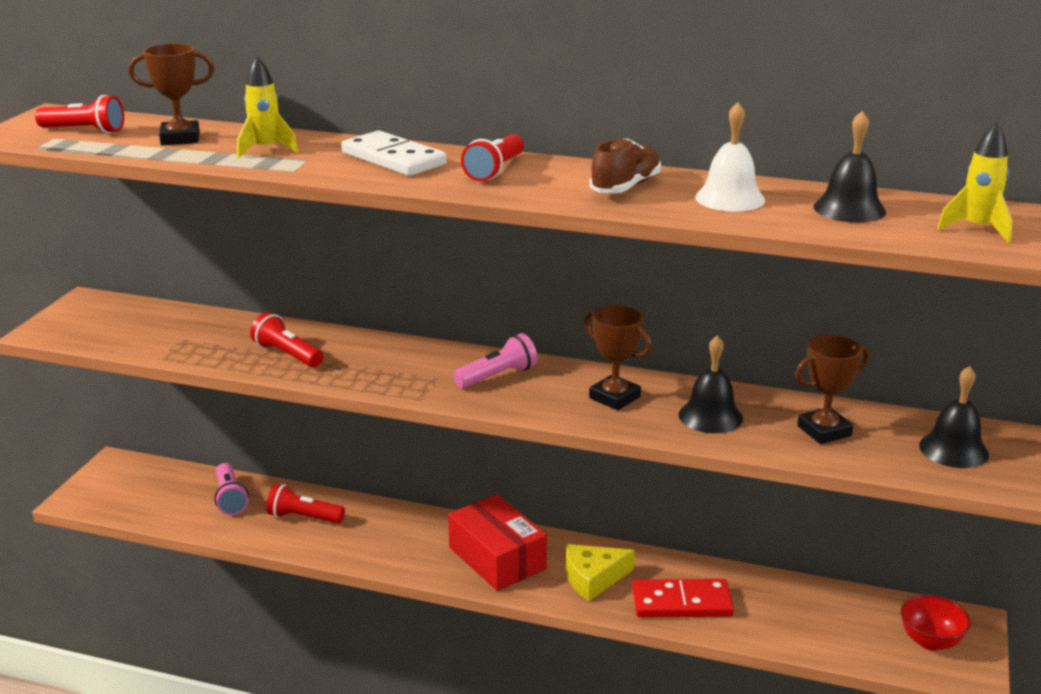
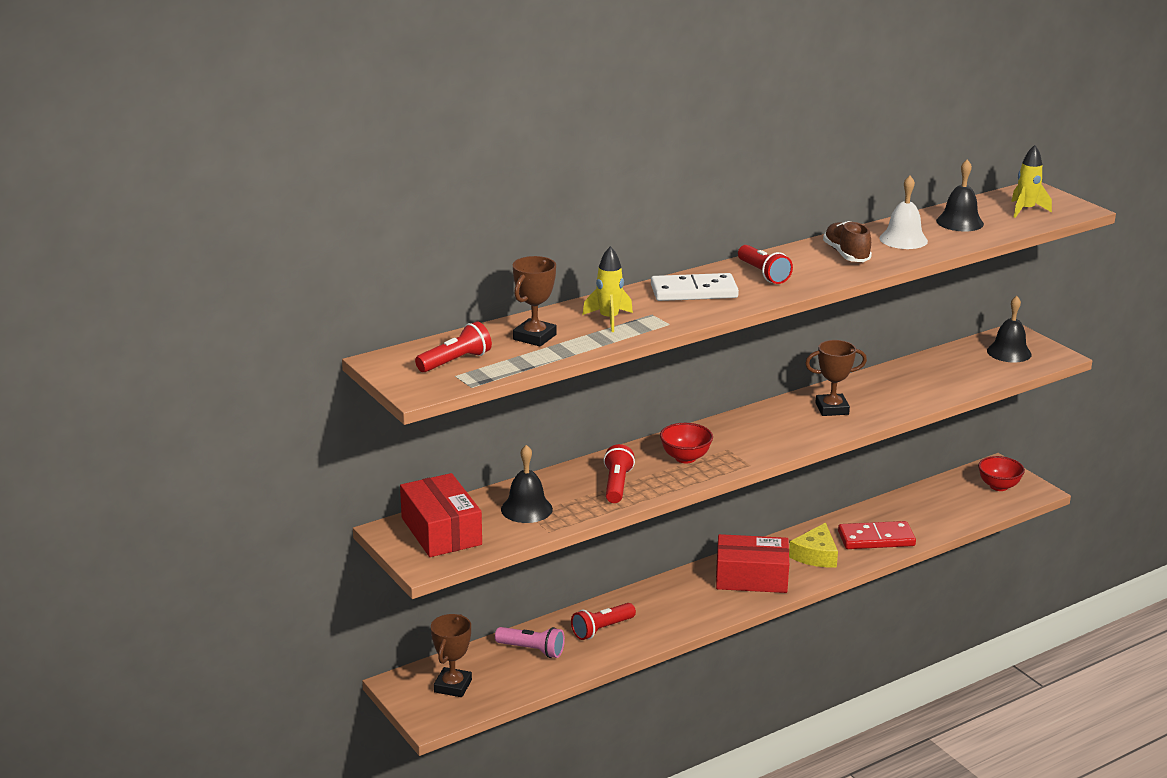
camera: 50 degrees left, 0 degrees up
(107, 317) = (441, 531): none -> red box
(287, 355) = (617, 485): red flashlight -> red flashlight turned 105 degrees clockwise
(387, 365) = (685, 458): none -> red bowl
(497, 376) = (754, 430): pink flashlight -> none
(682, 603) = (876, 539): red domino -> red domino turned 45 degrees clockwise
(710, 416) = (891, 393): black bell -> black bell (526, 509)
(824, 431) = (948, 373): brown trophy -> brown trophy (452, 686)

